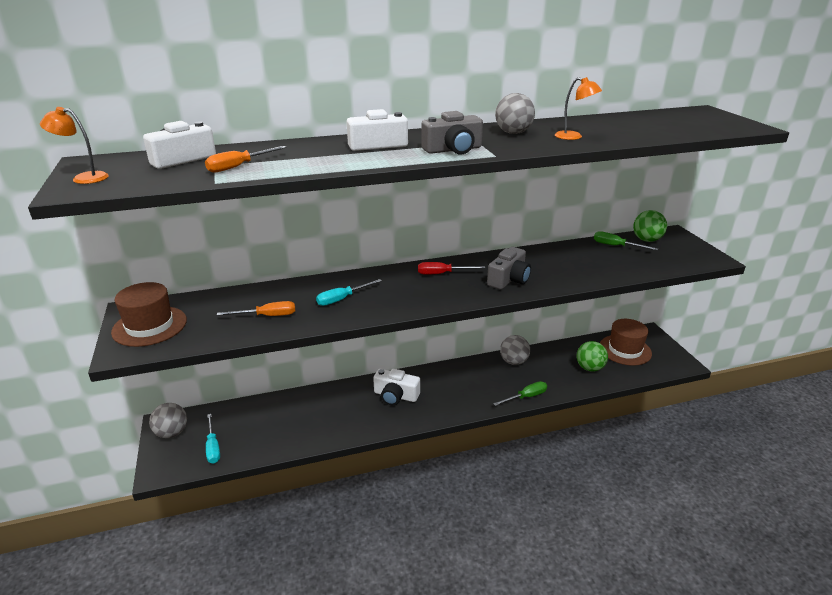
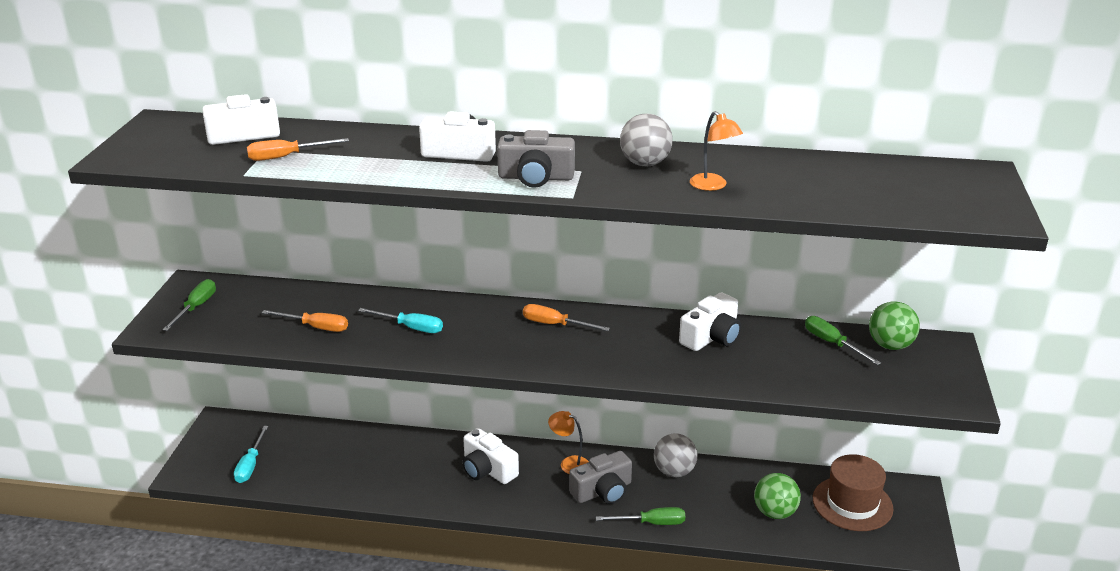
camera: 25 degrees right, 0 degrees up
(84, 178) = (138, 143): orange lamp -> orange lamp (569, 463)
(149, 326) = (196, 307): brown hat -> green screwdriver
(172, 433) = (220, 435): grey ball -> none
(342, 299) = (410, 327): turquoise screwdriver -> turquoise screwdriver turned 150 degrees counterclockwise
(442, 273) = (555, 325): red screwdriver -> orange screwdriver
(509, 279) = (631, 354): grey camera -> grey camera (602, 491)
(546, 258) = (711, 337): none -> white camera

